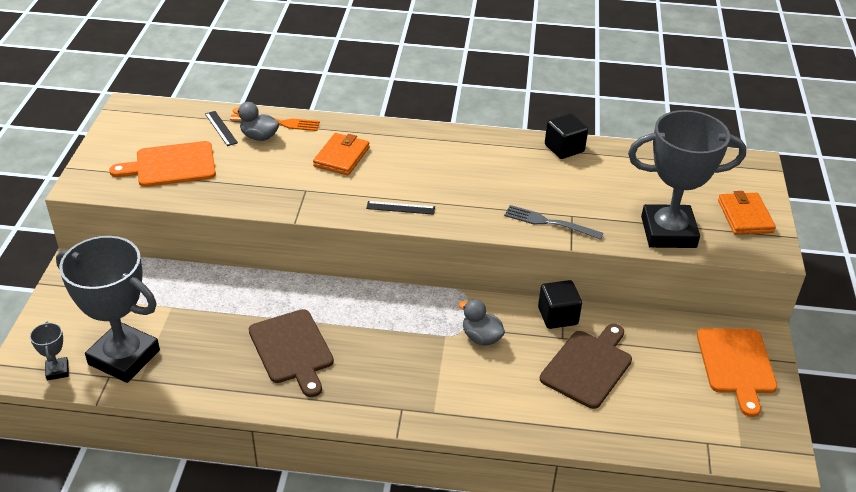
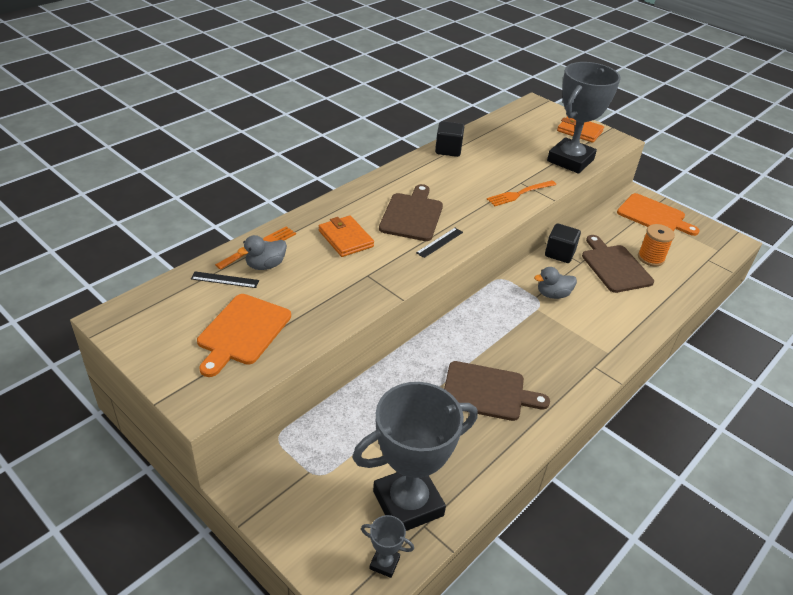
camera: 55 degrees left, 0 degrees up
(422, 175) = (412, 215): none -> brown cutting board
(548, 222) = (519, 194): grey fork -> orange fork
(643, 390) = (650, 258): none -> orange spool

